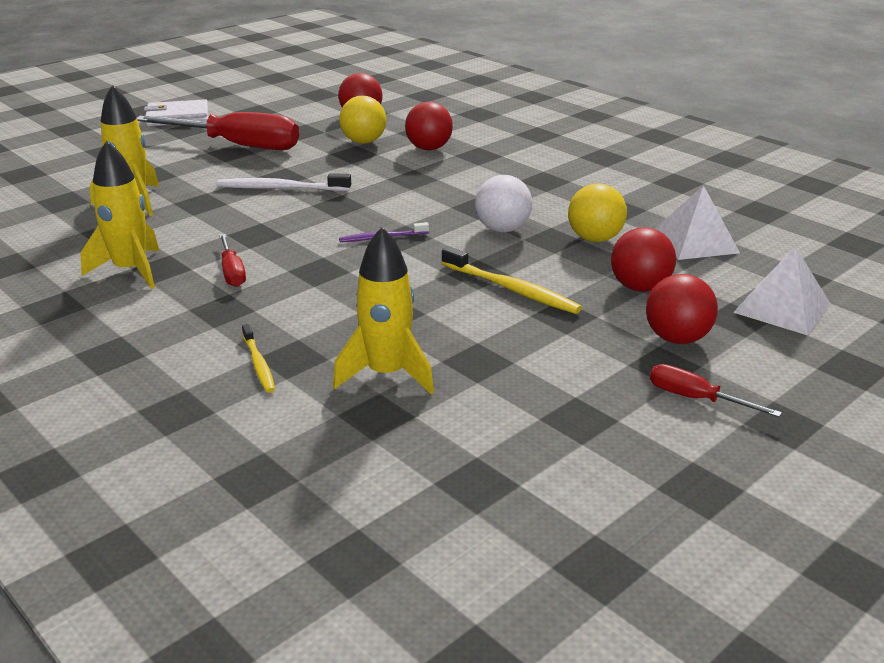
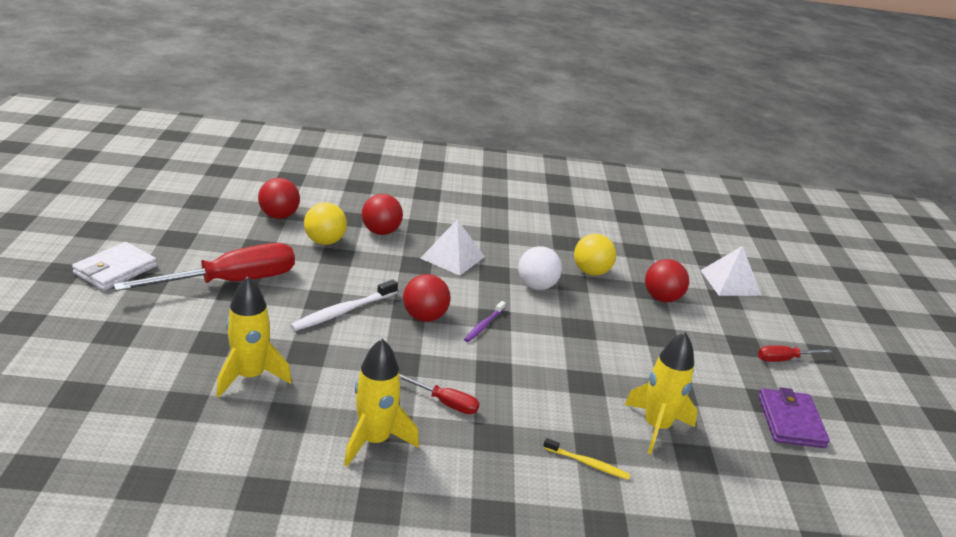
camera: 50 degrees left, 0 degrees up
(512, 289) = (613, 331): yellow toothbrush -> none
(567, 449) = (790, 421): none -> purple wallet
(677, 338) = (724, 325): red ball -> red ball (424, 317)
(694, 241) = (635, 253): white pyramid -> white pyramid (452, 257)

